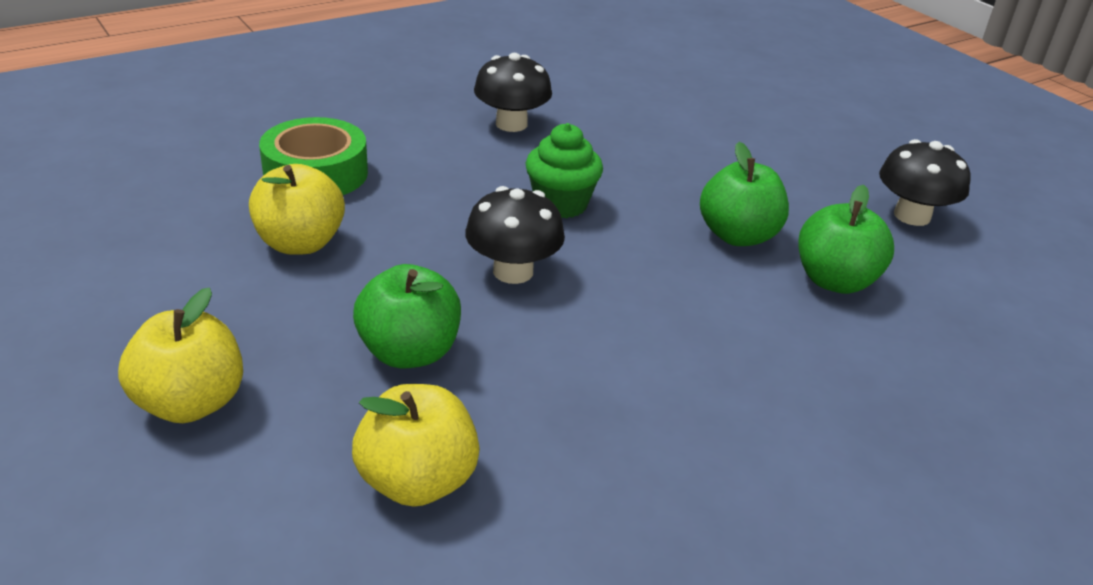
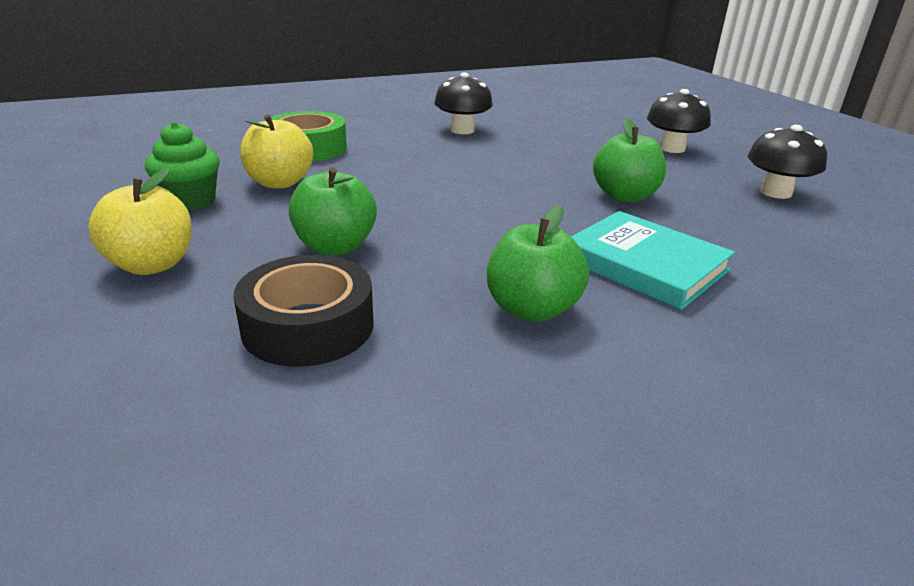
camera: 10 degrees right, 5 degrees down
(417, 481) = (308, 326): yellow apple -> black tape
(513, 271) = (435, 206): black mushroom -> black mushroom (672, 148)
(561, 204) = (486, 172): green cupcake -> green cupcake (190, 201)
(777, 349) = (644, 265): none -> turquoise book
(834, 281) = (703, 226): green apple -> green apple (532, 309)

